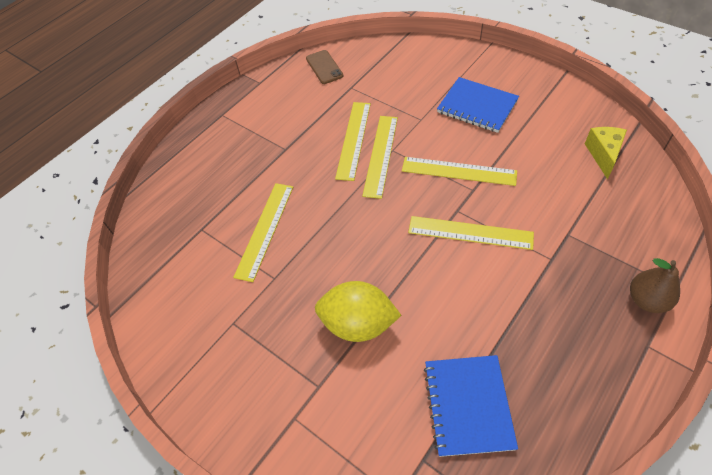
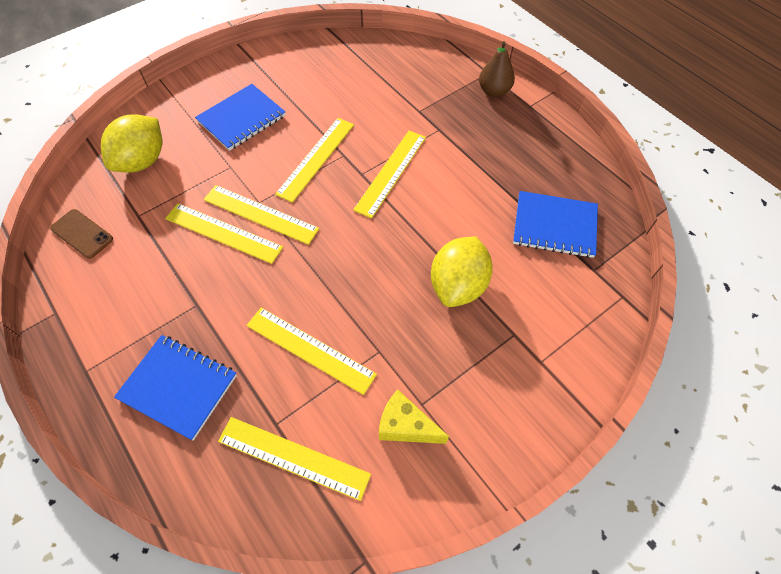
camera: 80 degrees left, 5 degrees up
(177, 248) = (293, 458): none -> yellow ruler
(219, 164) = (178, 387): none -> blue notebook
(324, 67) = (82, 234): brown phone -> brown phone turned 45 degrees clockwise
(401, 69) = (142, 161): none -> yellow lemon
(603, 155) = (349, 60): yellow cheese -> yellow cheese (405, 426)

